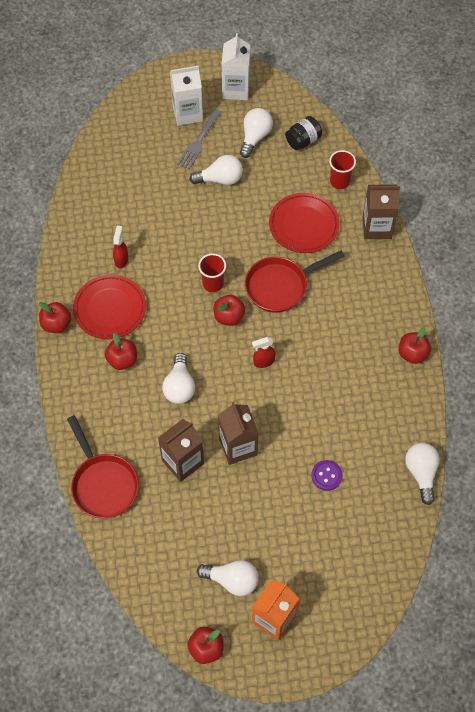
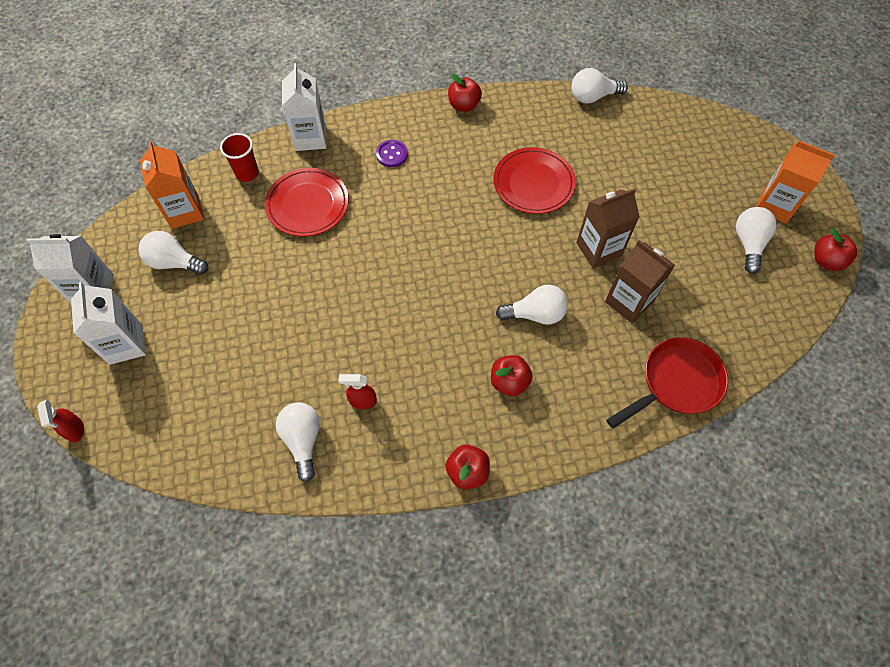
camera: 95 degrees left, 0 degrees up
(110, 309) = (438, 406): red plate -> red plate (533, 183)
(199, 141) = (175, 326): grey fork -> none
(213, 284) = (392, 291): red cup -> none
(220, 179) = (237, 296): white light bulb -> white light bulb (303, 440)
(229, 316) = (436, 271): red apple -> none
(263, 361) = (491, 233): red spray bottle -> red spray bottle (75, 430)
(280, 286) = (392, 222): red pan -> none
(303, 140) = (185, 211): black jar -> orange carton
(326, 476) = (613, 170): purple button -> purple button (392, 154)
(377, 227) = (310, 138): brown carton -> white carton

